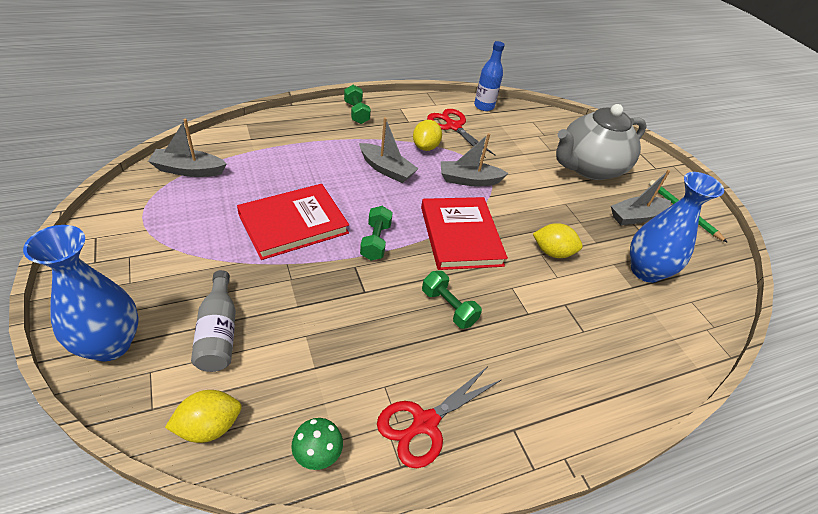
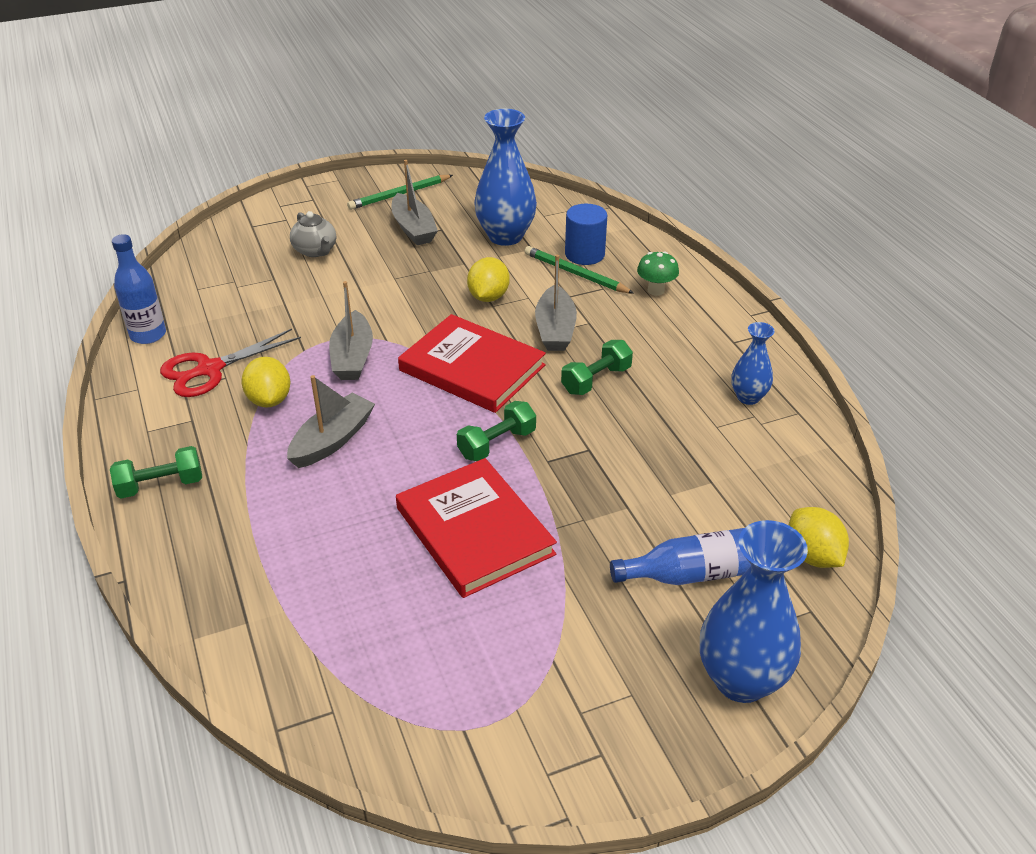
camera: 85 degrees left, 5 degrees down
(188, 170) = (351, 692): grey boat -> grey boat (555, 329)
(218, 332) = (689, 574): grey bottle -> blue bottle
(317, 455) = (810, 468): green mushroom -> green mushroom (656, 290)
(375, 241) = (497, 444): green dumbbell -> green dumbbell turned 45 degrees counterclockwise
(425, 147) = (269, 400): yellow lemon -> yellow lemon turned 60 degrees clockwise
(425, 423) = (748, 397): red scissors -> blue vase
(460, 236) = (472, 368): red book -> red book turned 45 degrees clockwise
(589, 168) = (315, 251): grey teapot -> grey teapot, size x0.45
(601, 313) = (576, 274): none -> green pencil
(635, 324) = (584, 254): none -> blue cylinder

